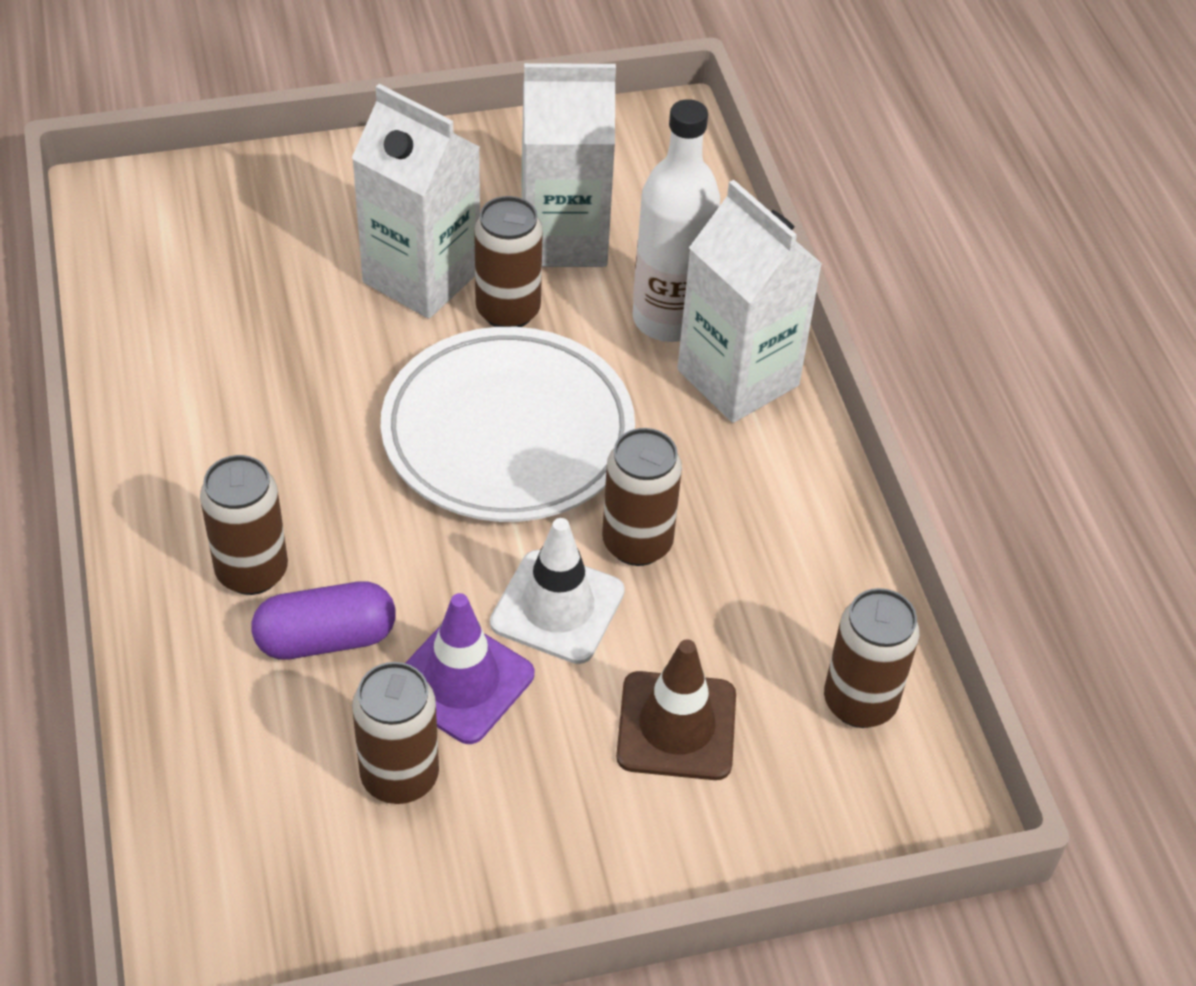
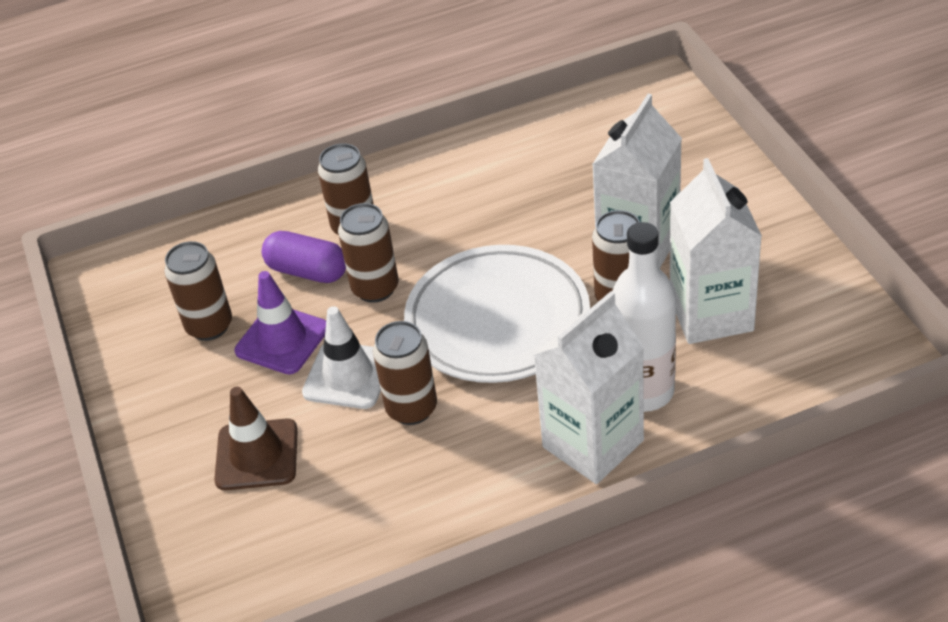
camera: 90 degrees right, 5 degrees down
(326, 638) = (307, 271): purple capsule -> purple capsule turned 45 degrees counterclockwise
(859, 702) = (286, 559): brown can -> brown can (375, 288)

